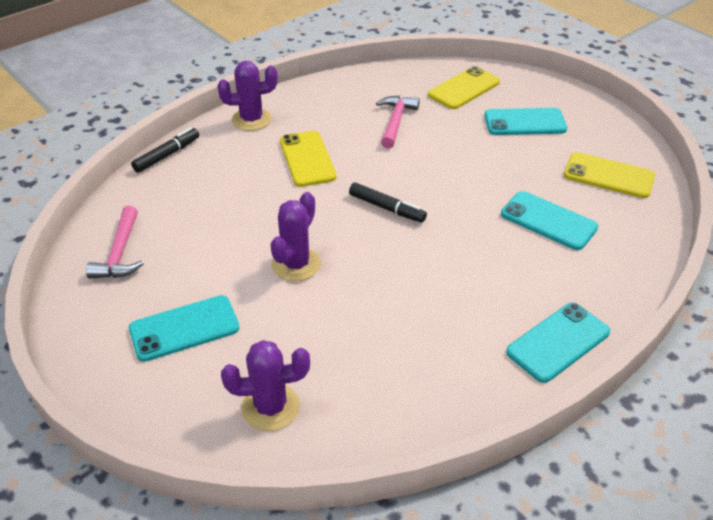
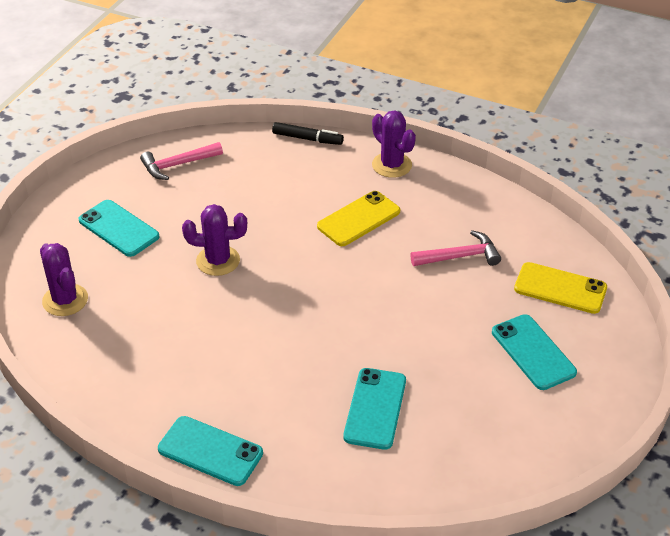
camera: 65 degrees right, 0 degrees up
(387, 208) = (322, 291): black marker -> none
(608, 176) = (483, 442): yellow phone -> none

